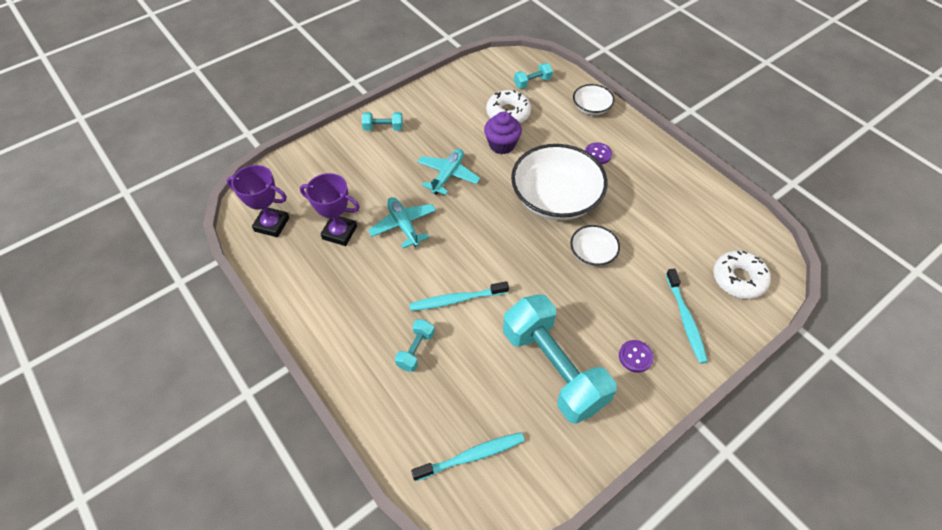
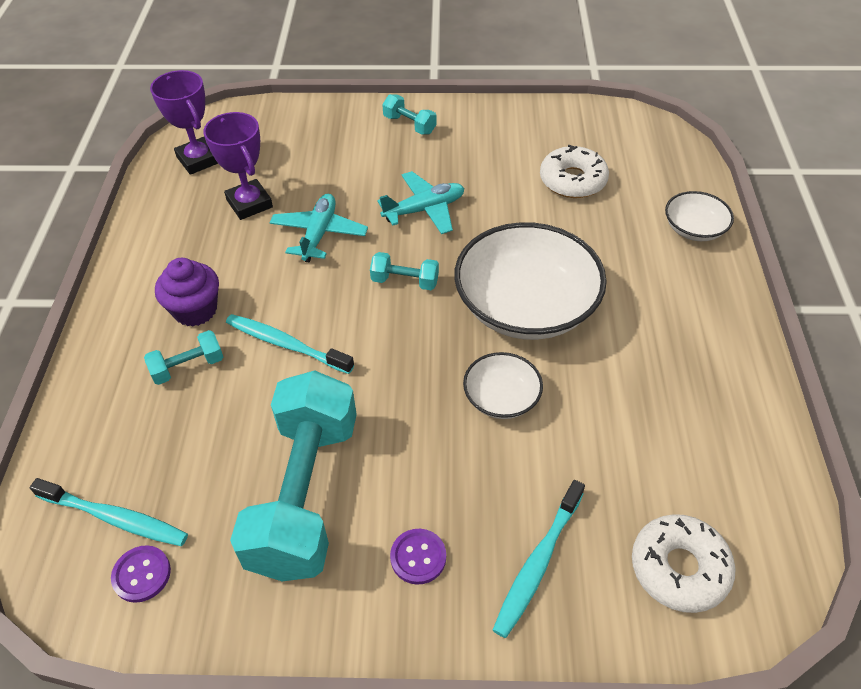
camera: 40 degrees right, 5 degrees down
(502, 145) = (525, 211): purple cupcake -> purple cupcake (195, 310)
(532, 82) = (643, 161): turquoise dumbbell -> turquoise dumbbell (405, 281)
(597, 154) = (641, 287): purple button -> purple button (141, 574)

